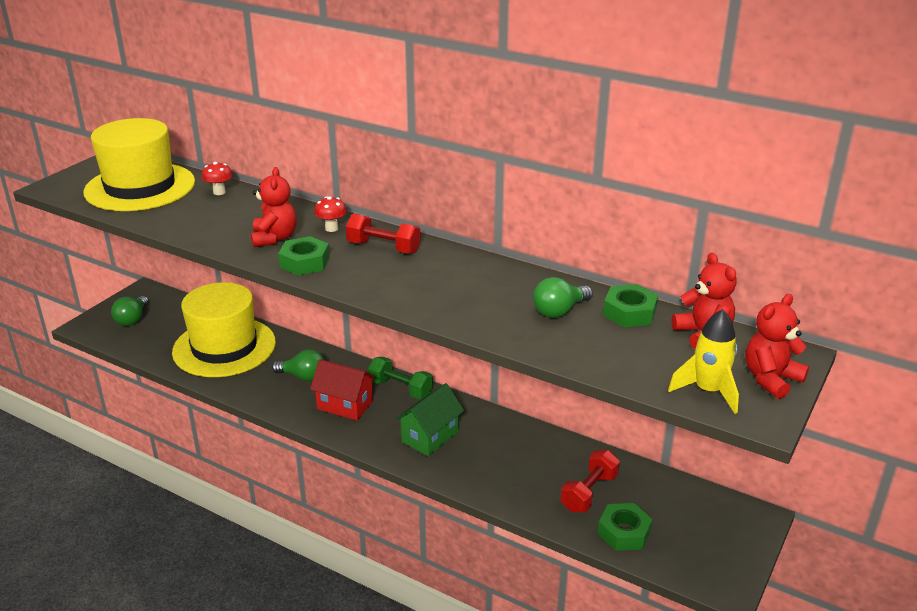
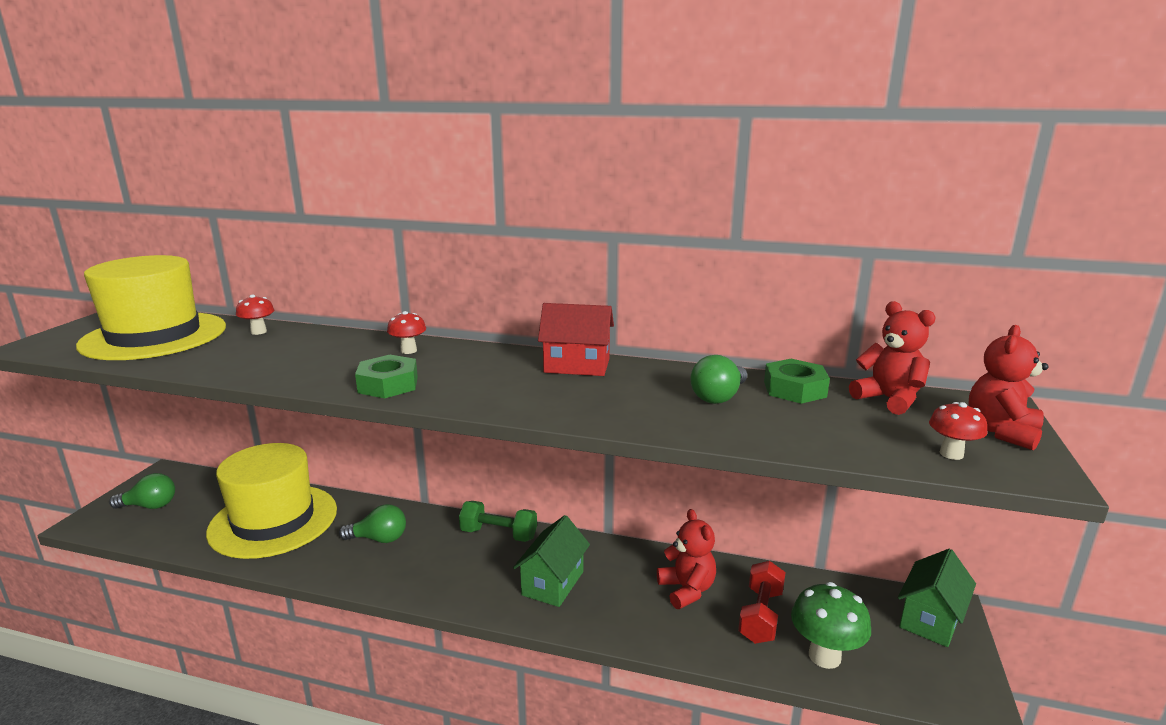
camera: 15 degrees left, 10 degrees down
(132, 319) = (150, 506): green light bulb -> green light bulb turned 90 degrees counterclockwise
(274, 238) = (341, 366): red teddy bear -> red teddy bear (686, 590)
(345, 405) = (439, 563): red house -> red house (577, 366)
(383, 248) = (479, 361): red dumbbell -> none
(624, 532) = (824, 656): green nut -> green mushroom
(708, 391) = (951, 454): yellow rocket -> red mushroom
(735, 522) = (930, 619): none -> green house

